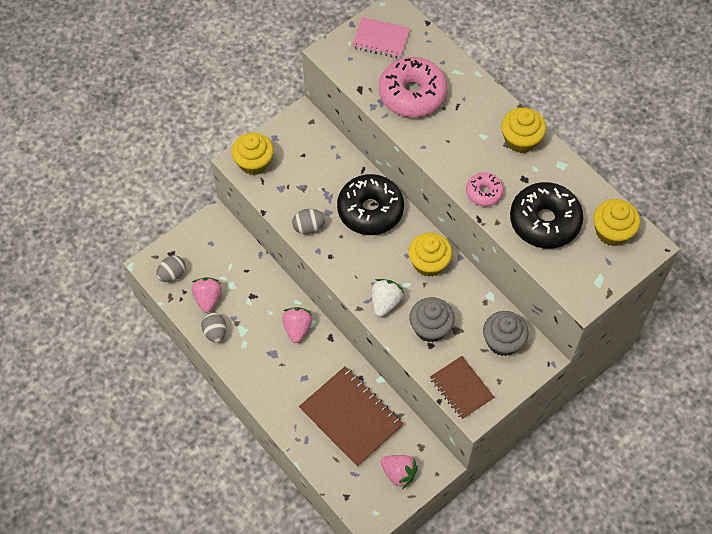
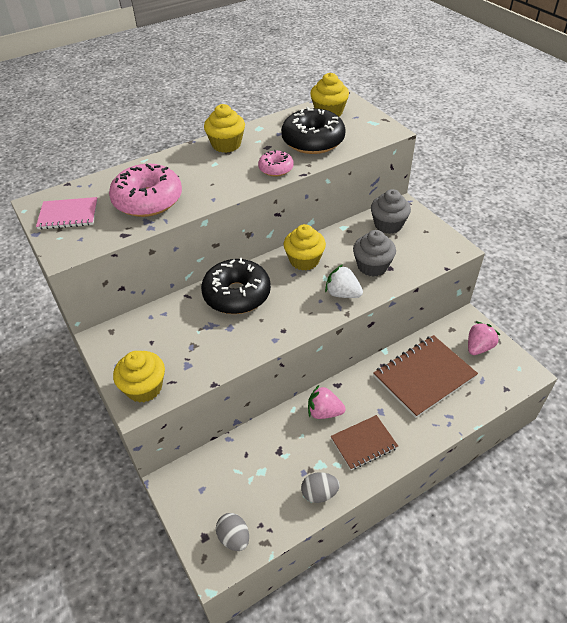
camera: 80 degrees left, 15 degrees down
(208, 298) = (274, 498): pink strawberry -> none
(308, 227) = (244, 345): grey egg -> none
(380, 39) = (68, 215): pink notebook -> pink notebook turned 60 degrees clockwise
(461, 388) = (433, 253): brown notebook -> brown notebook (363, 443)

